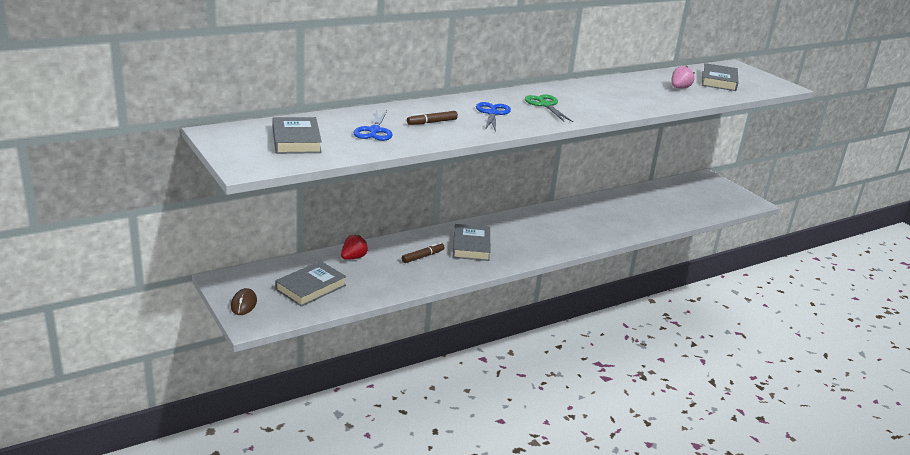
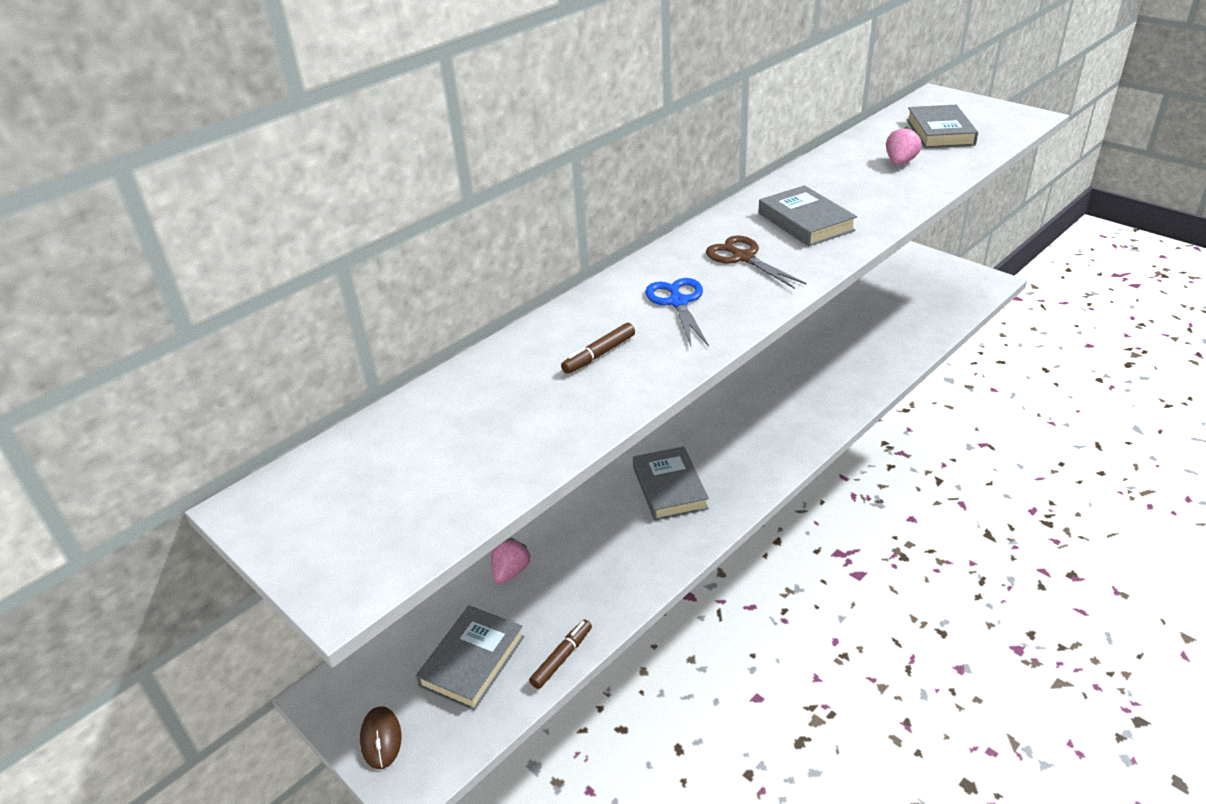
camera: 10 degrees left, 10 degrees up
(296, 140) = (401, 478): grey book -> grey book (805, 222)
(353, 257) = (510, 571): red strawberry -> pink strawberry
(374, 131) = (519, 407): blue scissors -> none
(423, 256) = (611, 533): brown marker -> brown marker (562, 658)
(545, 105) = (743, 258): green scissors -> brown scissors

